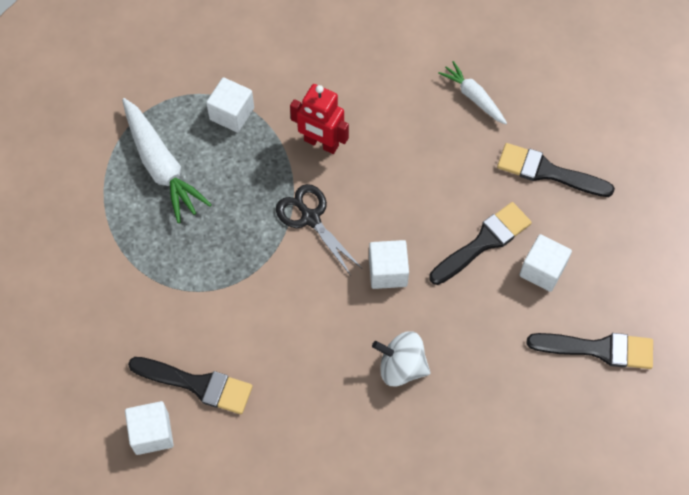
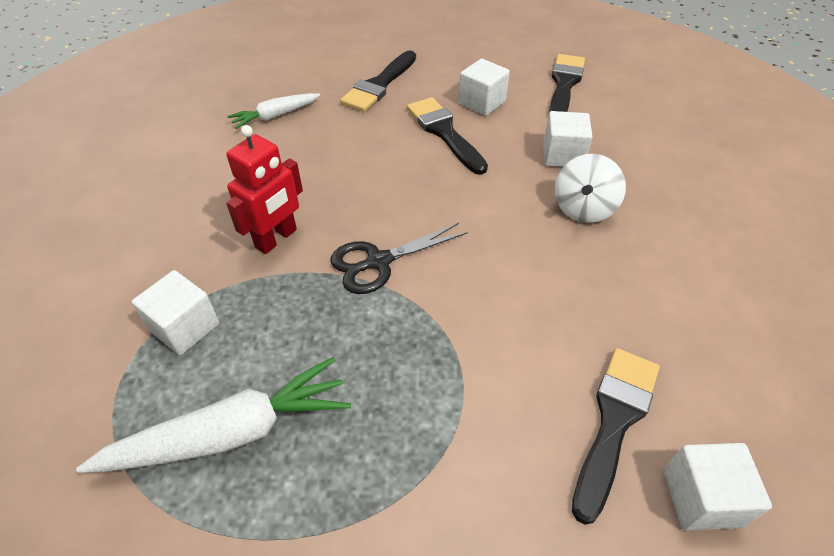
camera: 80 degrees left, 15 degrees down
(388, 272) = (465, 204): white cube -> white cube (562, 155)

